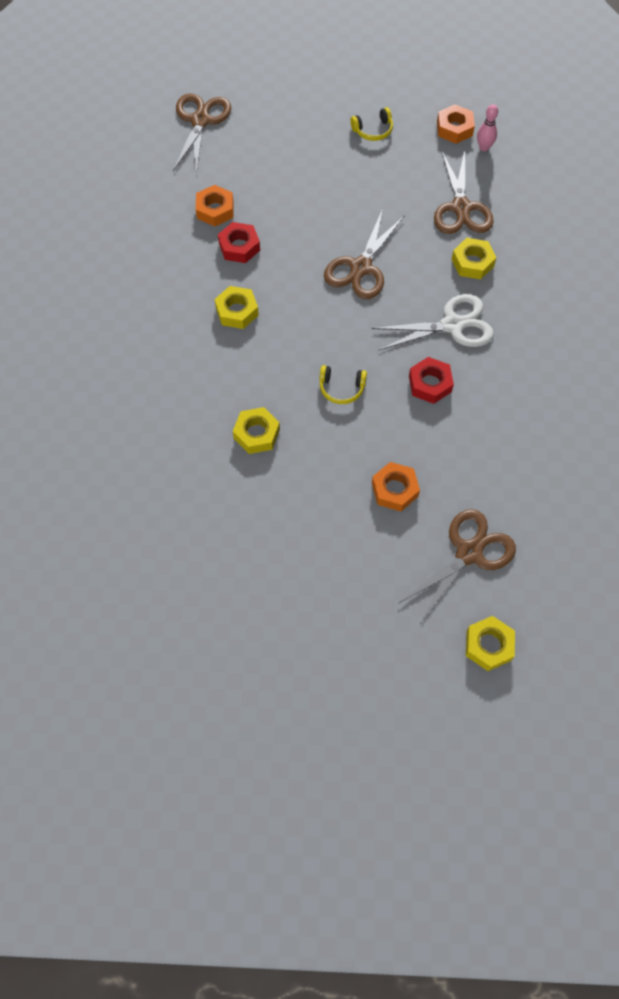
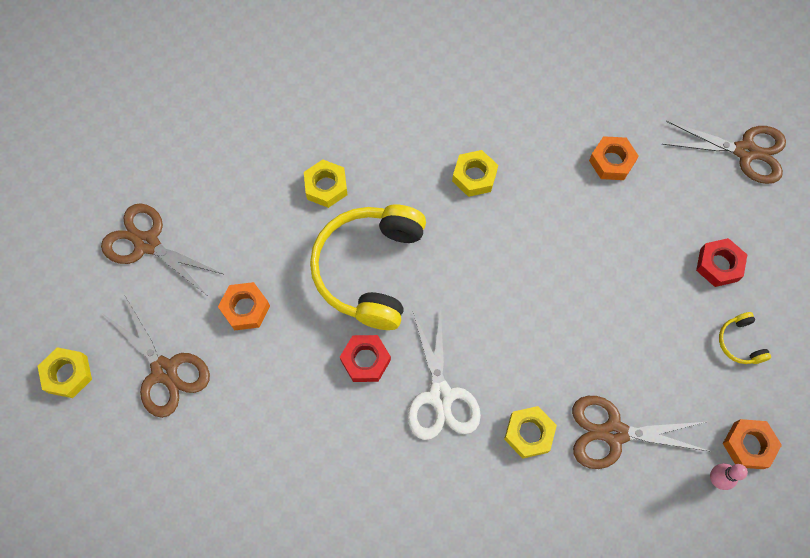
camera: 95 degrees right, 5 degrees up
(239, 247) = (560, 183): red nut -> red nut (718, 265)
(341, 388) = (369, 269): yellow headphones -> yellow headphones, size x2.46
(361, 268) = (526, 305): brown scissors -> brown scissors (147, 243)

